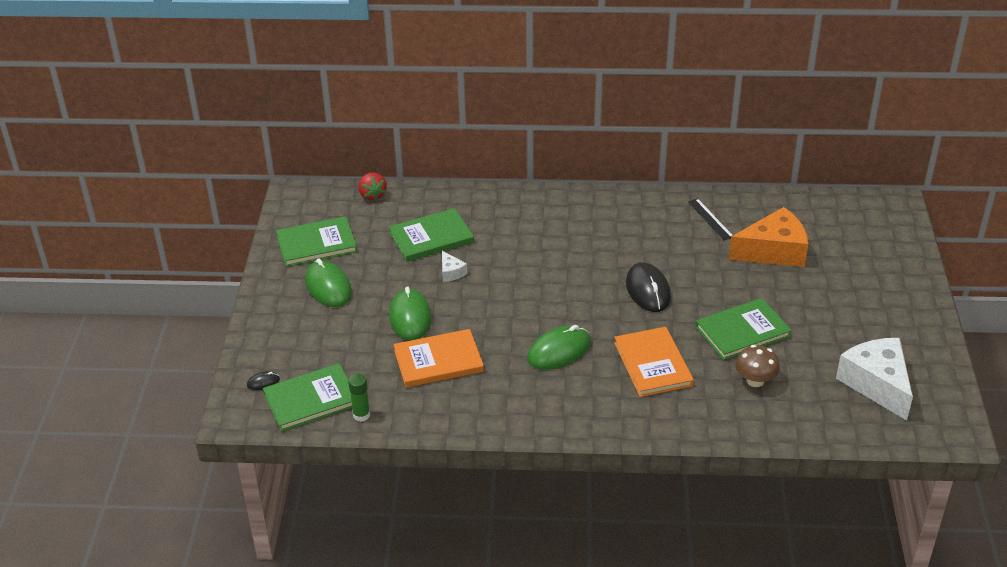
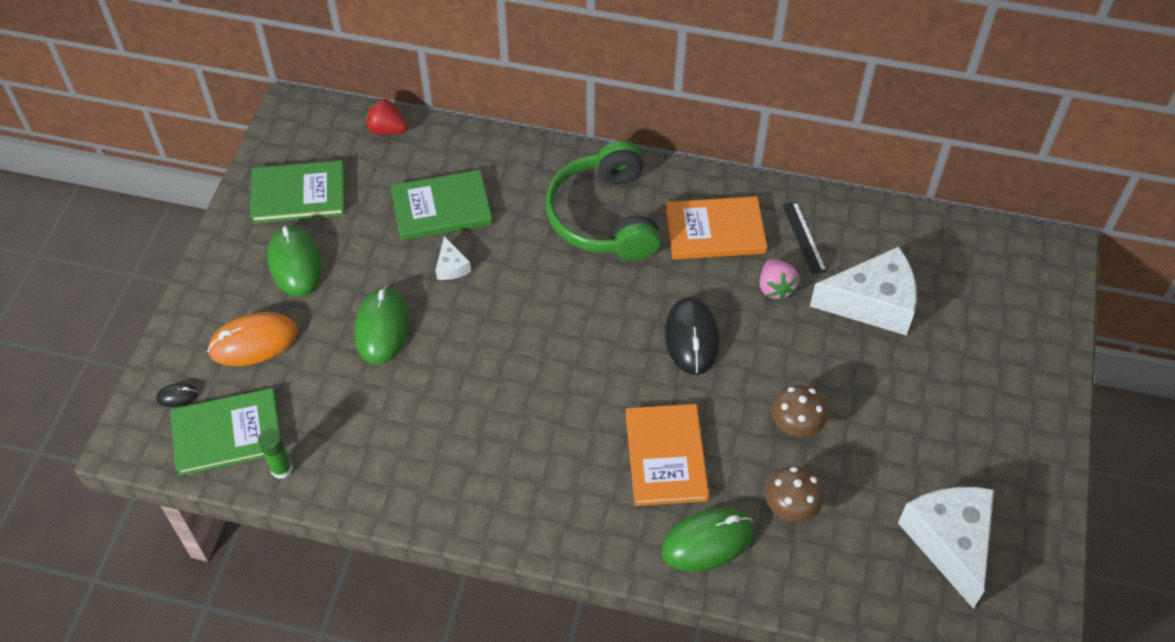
camera: 10 degrees right, 15 degrees up
(312, 340) = (253, 342): none -> orange mouse
(372, 195) = (387, 129): red strawberry -> red strawberry turned 120 degrees clockwise
(438, 361) = (398, 402): orange book -> orange book (715, 231)
(557, 226) = (604, 216): none -> green headphones
(559, 351) = (552, 414): green mouse -> green mouse (707, 541)
(699, 252) = (775, 288): none -> pink strawberry
(742, 331) = (796, 425): green book -> brown mushroom
(773, 251) = (872, 303): orange cheese -> white cheese

